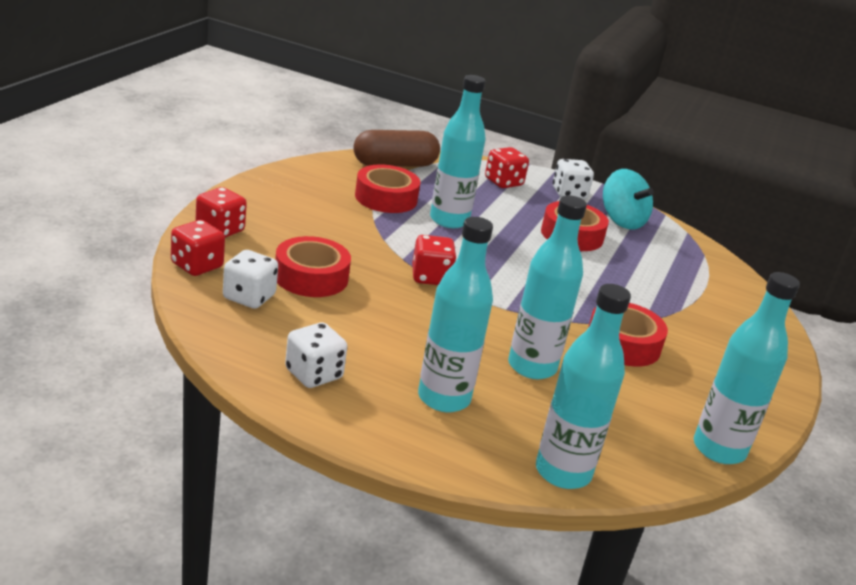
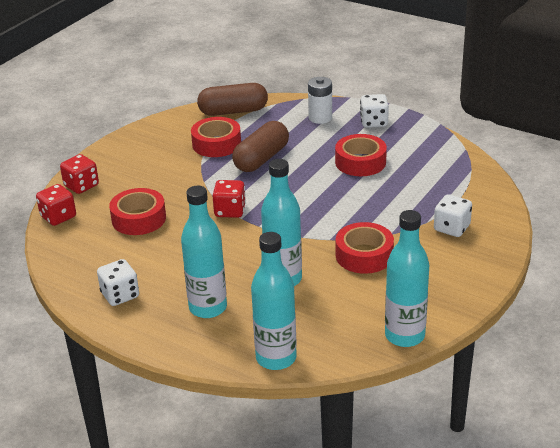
camera: 15 degrees right, 5 degrees up
(249, 297) = (89, 239): white dice -> white dice (451, 228)
(449, 220) = (261, 159): turquoise bottle -> brown capsule
(503, 182) = (320, 118): red dice -> white battery
(621, 221) = (410, 144): turquoise spinning top -> none

